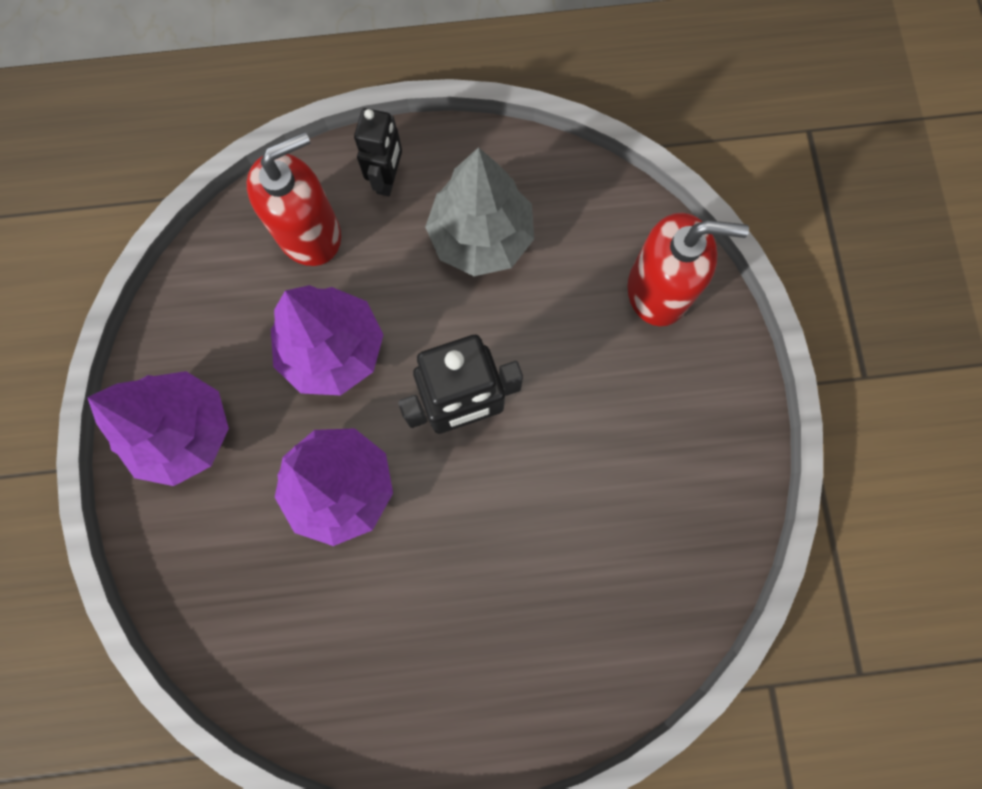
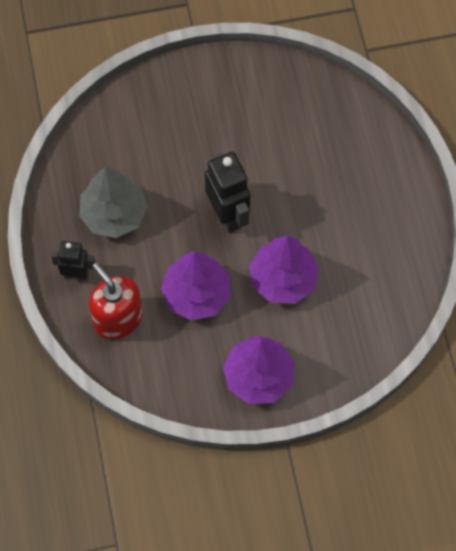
camera: 95 degrees left, 10 degrees down
(658, 290) = (142, 111): red soap dispenser -> none

